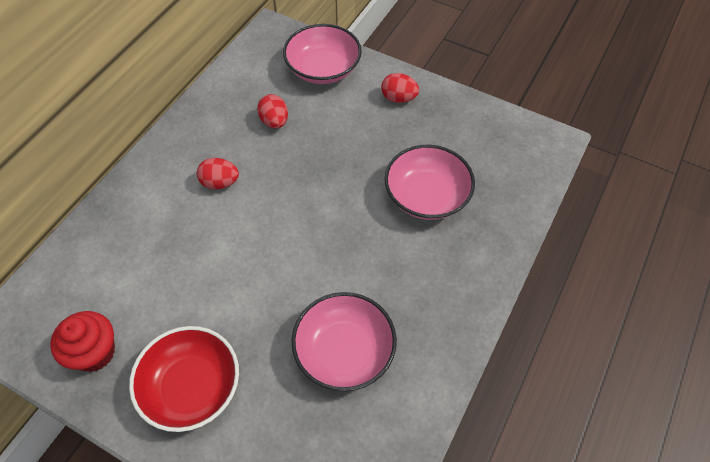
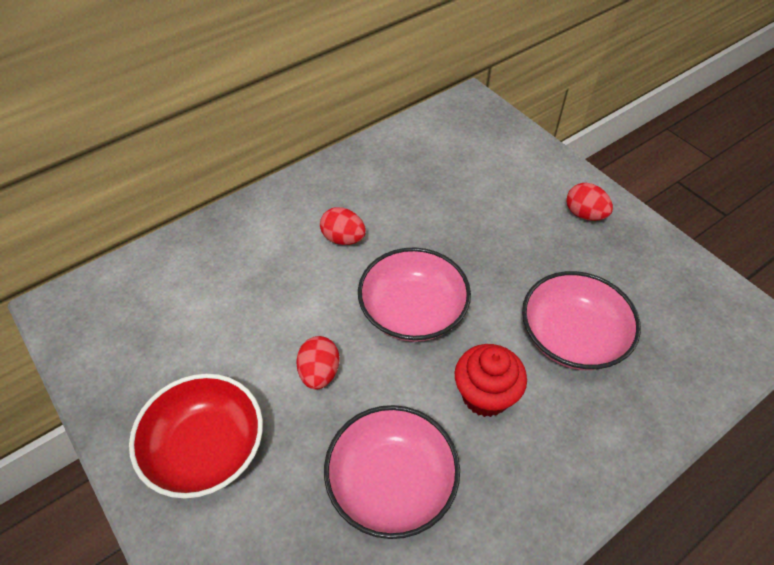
camera: 25 degrees right, 5 degrees down
(94, 352) = (131, 367): red cupcake -> red cupcake (485, 395)
(274, 121) = (431, 194): red egg -> red egg (319, 372)
(323, 69) = (510, 156): pink bowl -> pink bowl (413, 311)

